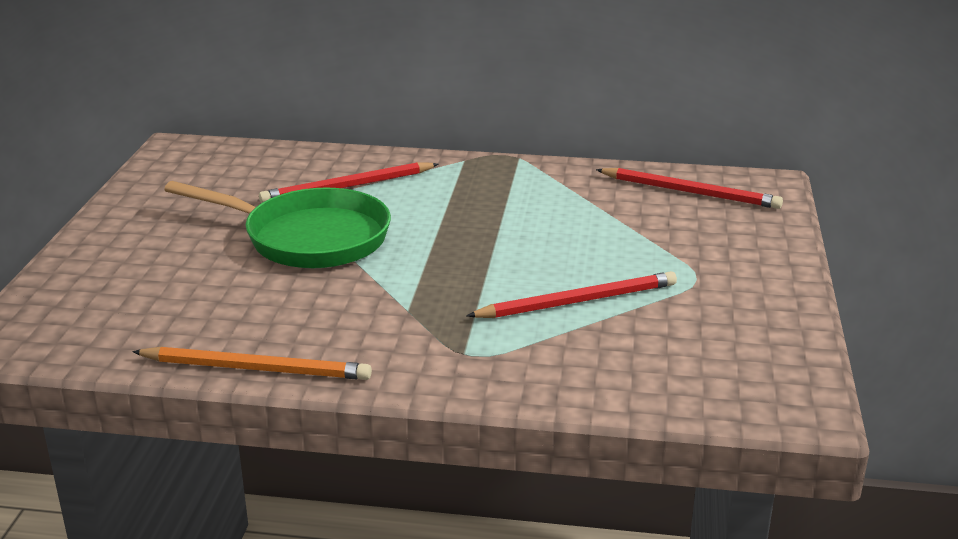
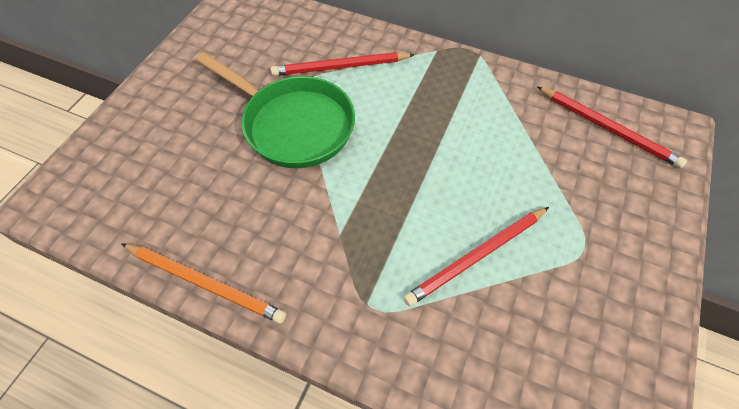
camera: 15 degrees right, 30 degrees up
(578, 301) = (476, 257): red pencil -> red pencil turned 150 degrees clockwise

